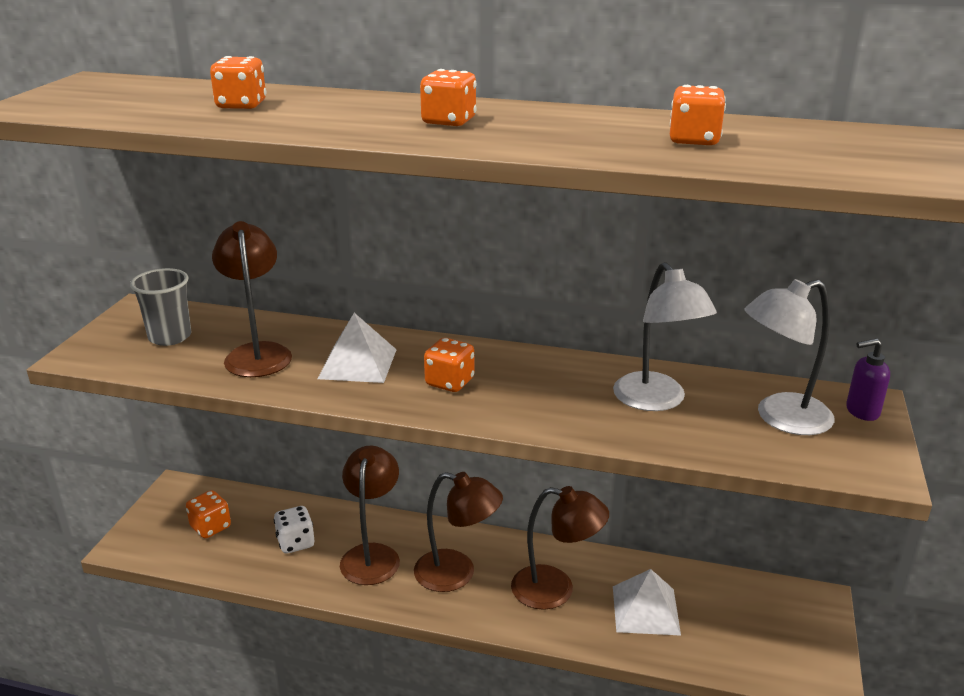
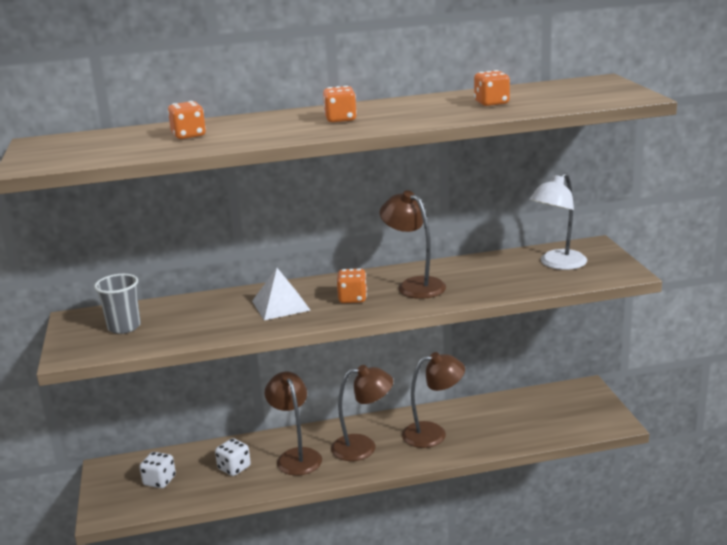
camera: 25 degrees left, 5 degrees down
(210, 527) = (159, 481): orange dice -> white dice
(257, 353) = (203, 318): brown lamp -> brown lamp (414, 285)
(645, 610) = (495, 425): white pyramid -> none
(656, 401) = (484, 274): white lamp -> none
(861, 411) = (595, 250): purple soap dispenser -> none

